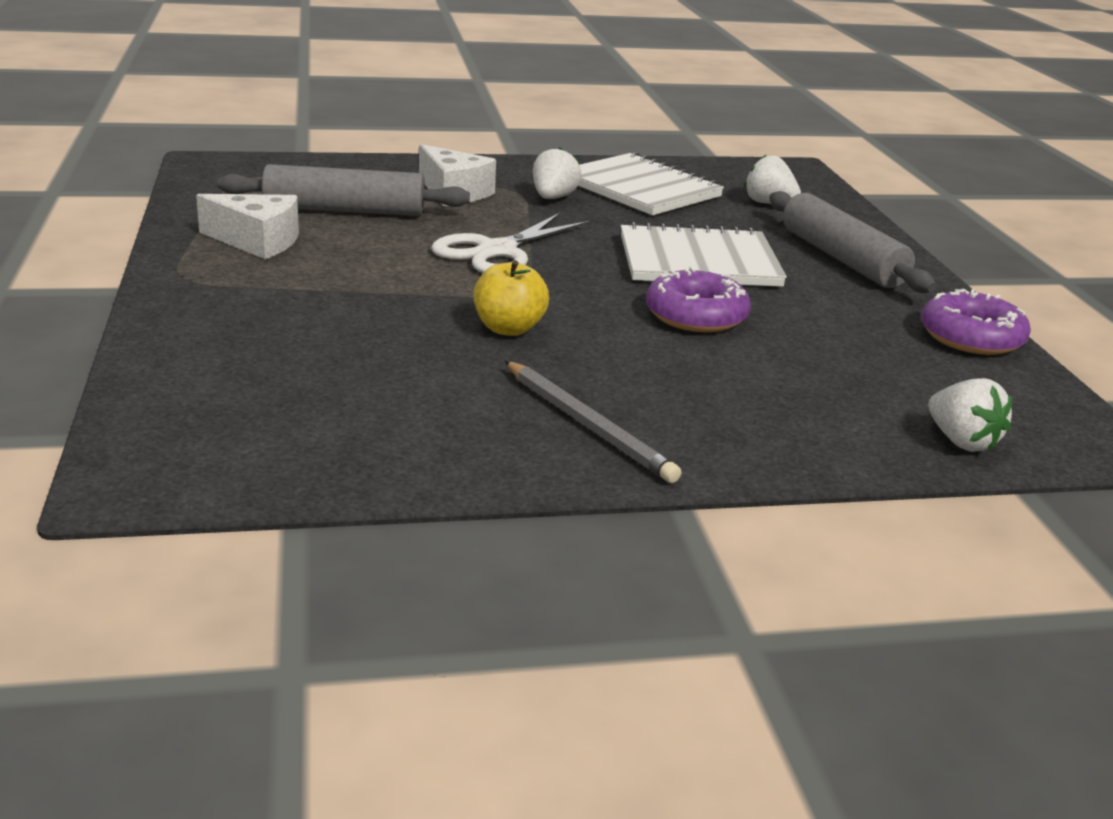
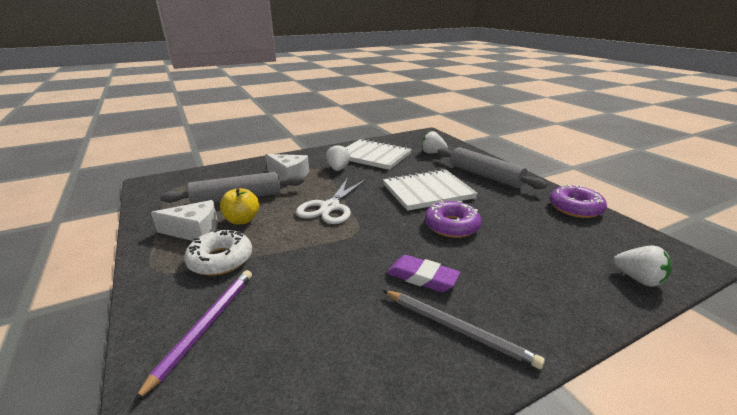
camera: 15 degrees left, 0 degrees up
(231, 347) = (205, 326): none -> purple pencil
(282, 283) = (220, 260): none -> white donut
(509, 328) = (366, 261): yellow apple -> yellow apple (242, 220)
(583, 364) = (422, 277): none -> purple eraser

